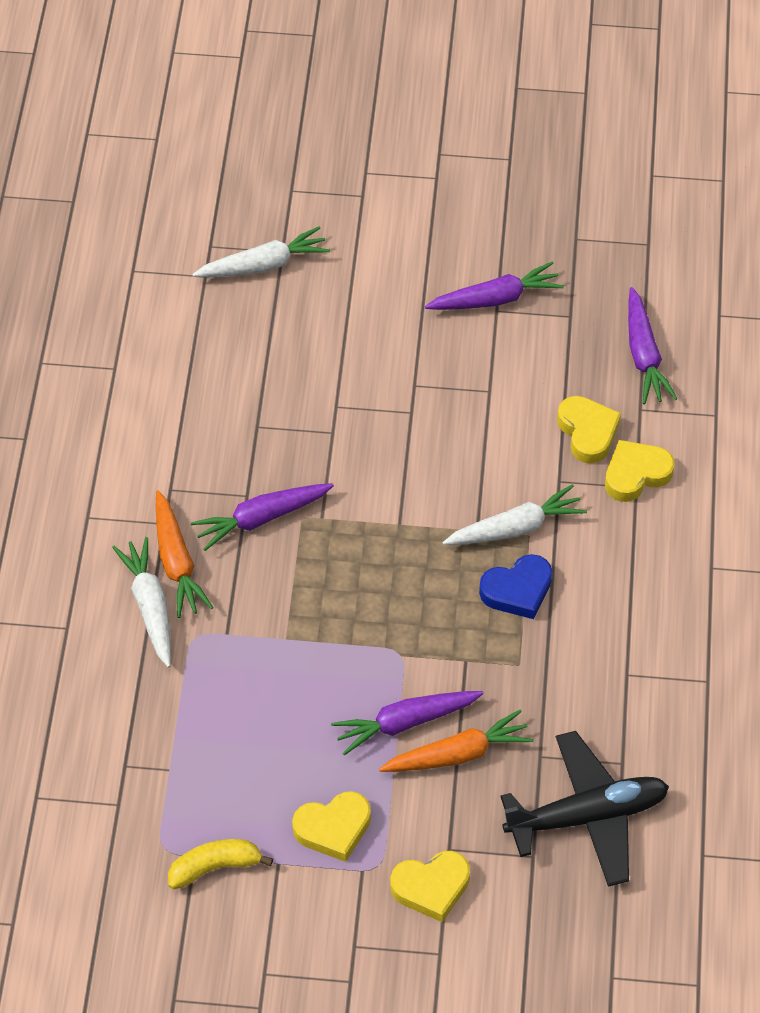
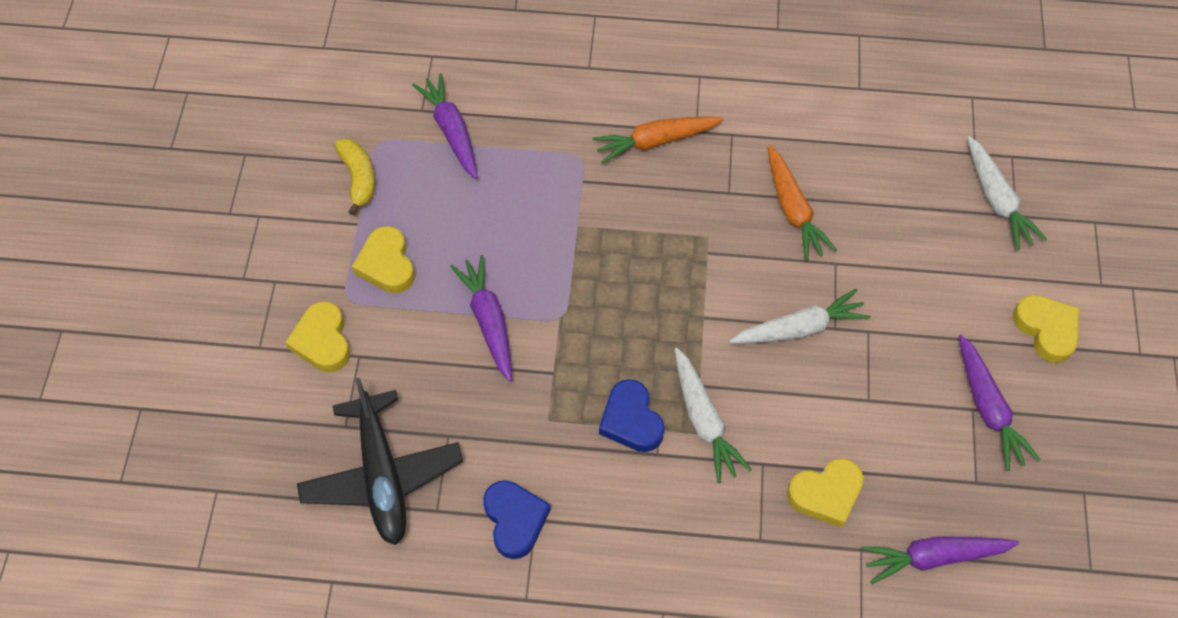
camera: 90 degrees right, 5 degrees up
(150, 606) = (610, 124): white carrot -> white carrot (800, 328)
(261, 518) = (704, 204): purple carrot -> purple carrot (451, 130)
(458, 754) = (454, 365): orange carrot -> orange carrot (793, 210)
(628, 692) = (515, 520): none -> blue heart
(636, 474) = (776, 540): yellow heart -> yellow heart (1046, 329)

